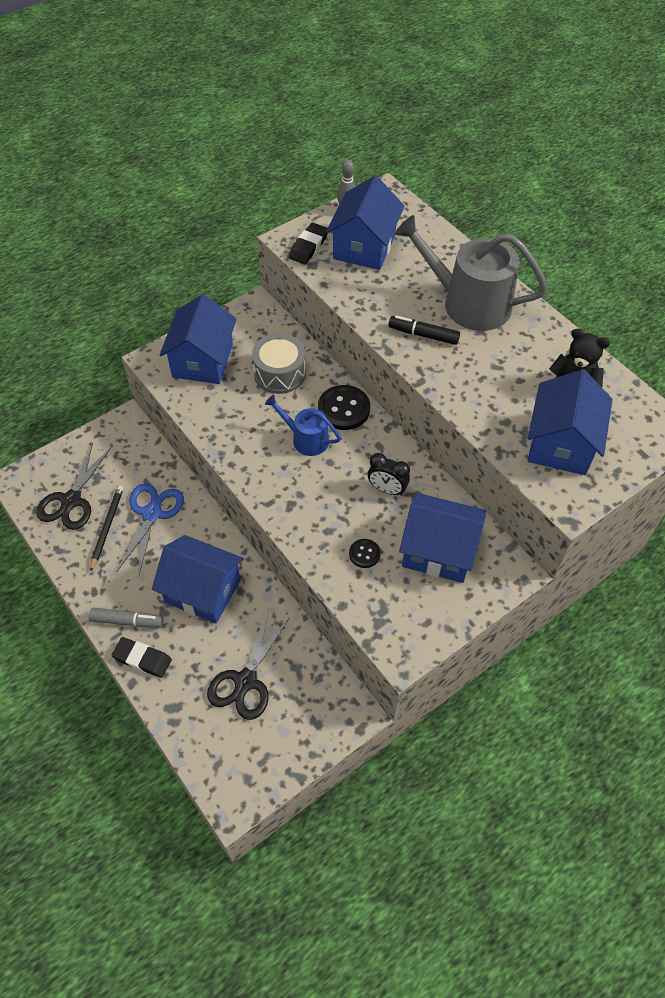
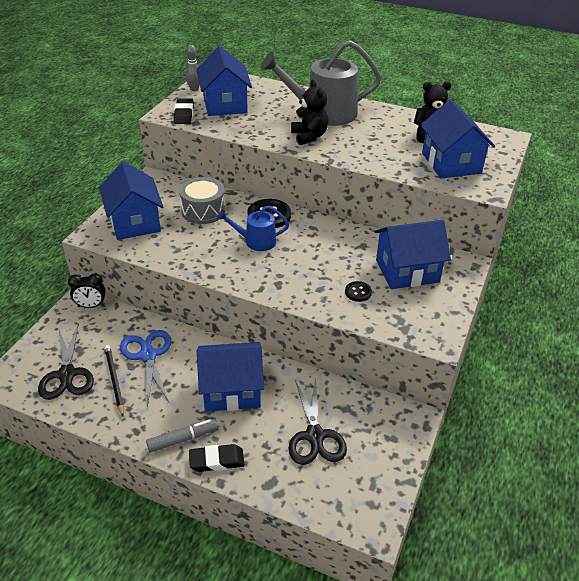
camera: 30 degrees left, 15 degrees down
(387, 489) = (340, 249): black clock -> black clock (91, 306)
(423, 335) = (309, 136): black marker -> black teddy bear

